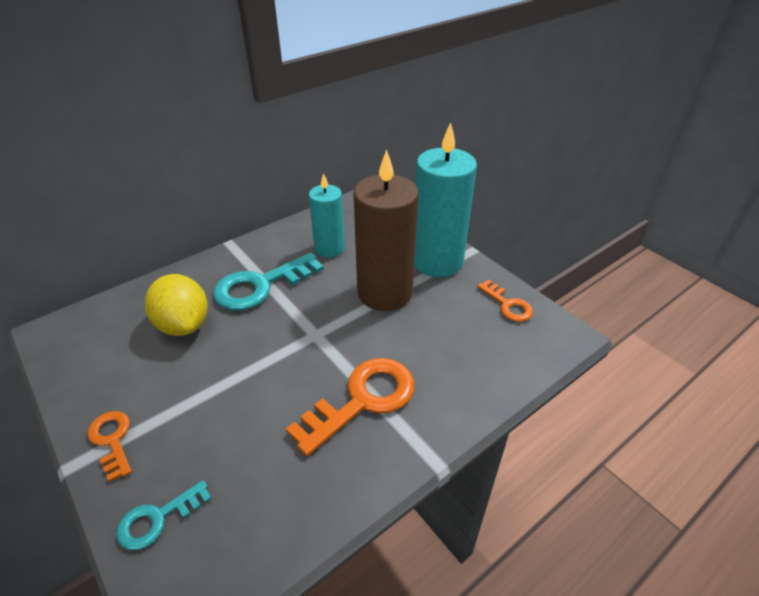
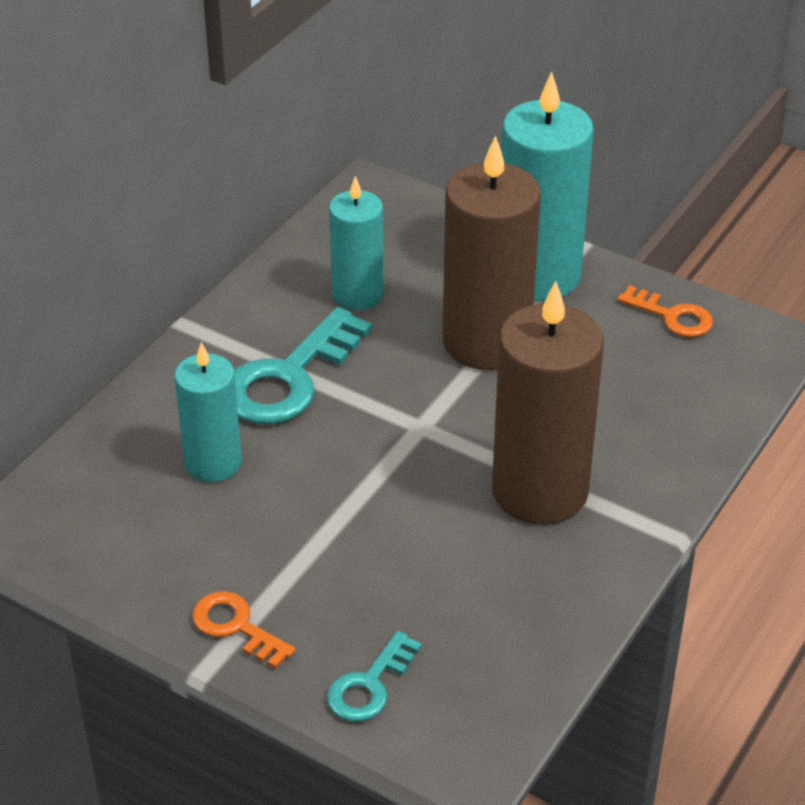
camera: 20 degrees left, 0 degrees up
(184, 324) = (213, 463): yellow lemon -> turquoise candle
(362, 400) = (540, 491): orange key -> brown candle

